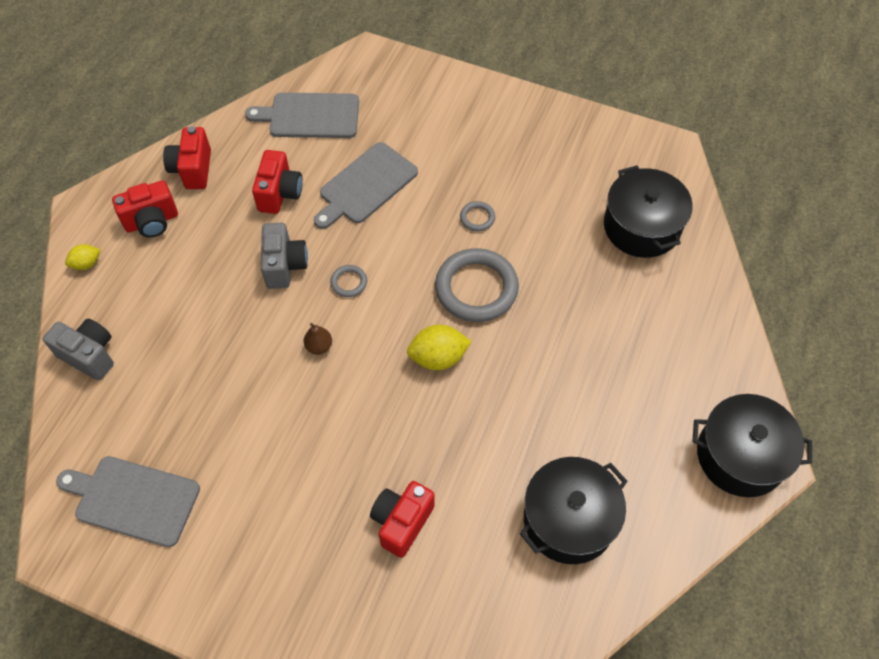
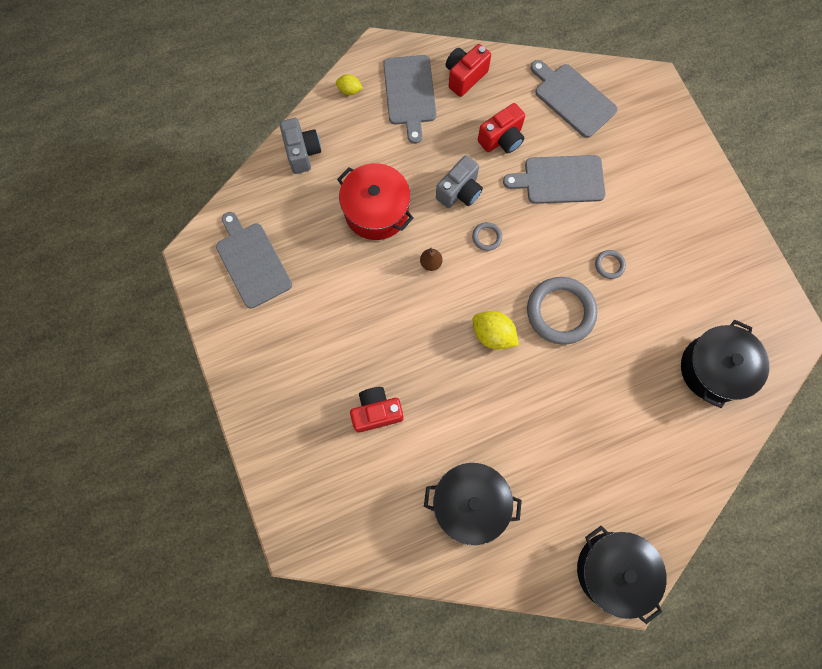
camera: 45 degrees right, 15 degrees up
(152, 222) = (409, 93): red camera -> grey cutting board
(219, 345) = (376, 211): none -> red pot

